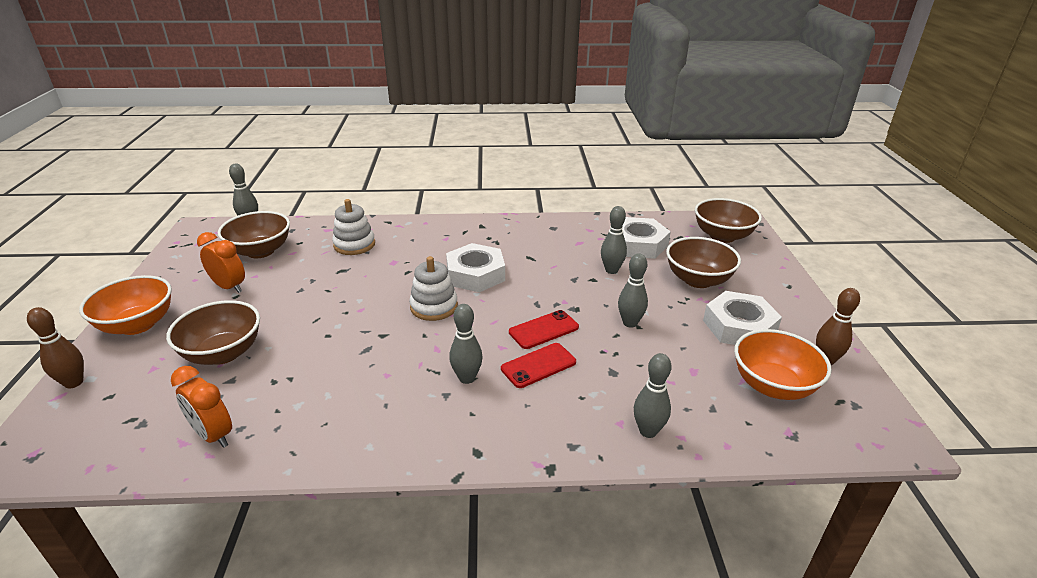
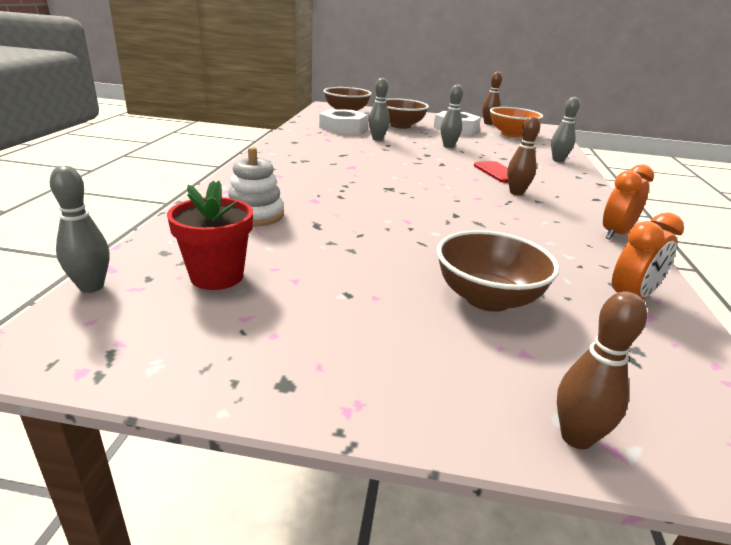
camera: 80 degrees left, 5 degrees down
(137, 325) = (406, 385): orange bowl -> none
(229, 287) = (318, 300): orange clock -> orange clock (615, 234)
(260, 251) = (217, 276): brown bowl -> red flower pot
(434, 307) = (412, 192): white stacking toy -> none
(467, 378) = (516, 193): grey bowling pin -> brown bowling pin
(475, 274) = (361, 173): white nut -> none
(543, 330) = (454, 165): red phone -> none

